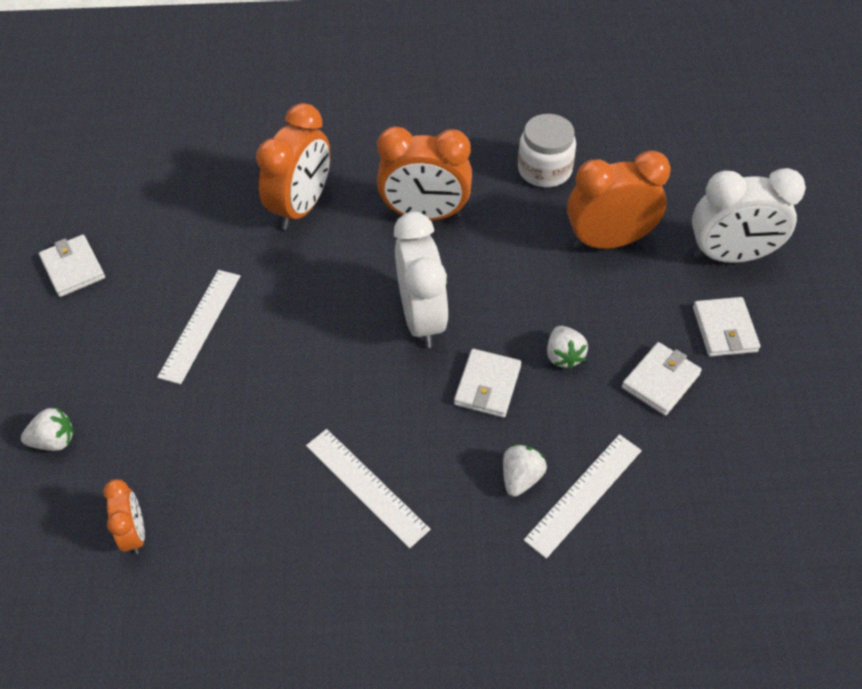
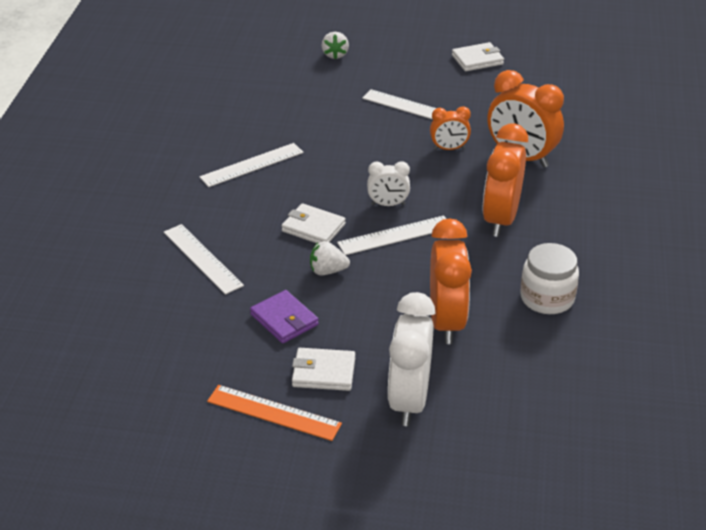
camera: 100 degrees right, 15 degrees down
(135, 533) = (258, 81): orange clock -> orange clock (449, 149)
(422, 318) = (388, 204): white clock -> white clock, size x0.53
(480, 303) = (395, 235): none -> white ruler
(521, 477) = (229, 231): white strawberry -> none
(660, 381) = (284, 320): white wallet -> purple wallet
(799, 360) = (273, 413): none -> orange ruler

